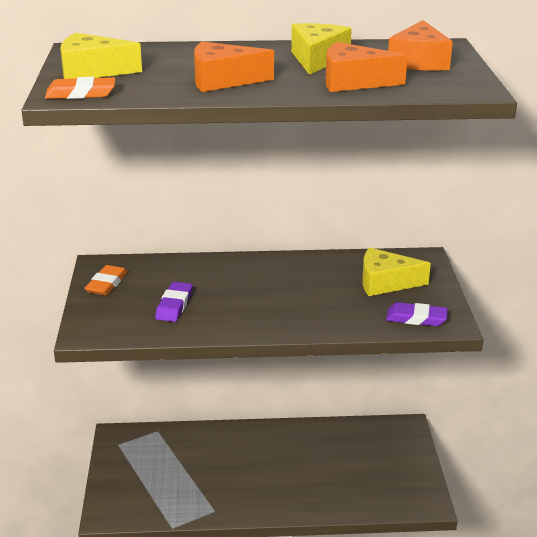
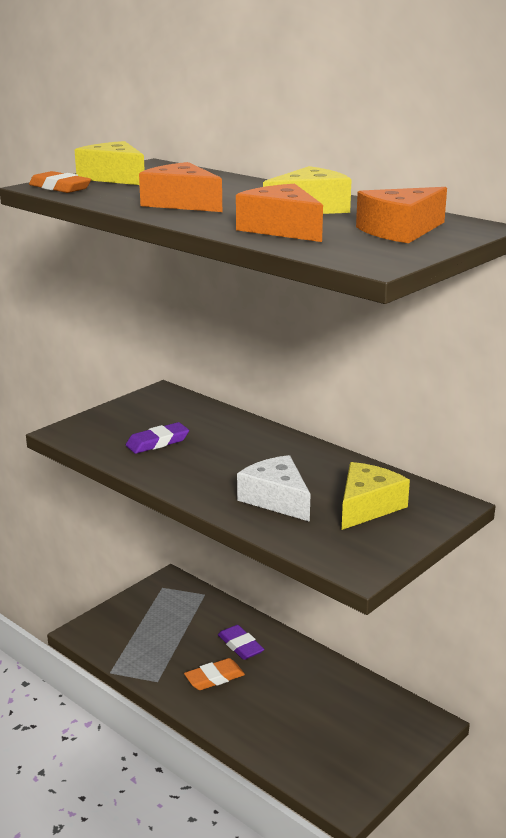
camera: 45 degrees right, 5 degrees down
(106, 284) = (141, 407): orange eraser -> orange eraser (214, 678)
(328, 305) = (276, 499): none -> white cheese
(385, 282) = (367, 506): yellow cheese -> yellow cheese turned 75 degrees clockwise
(416, 318) = (335, 548): purple eraser -> purple eraser (240, 646)

